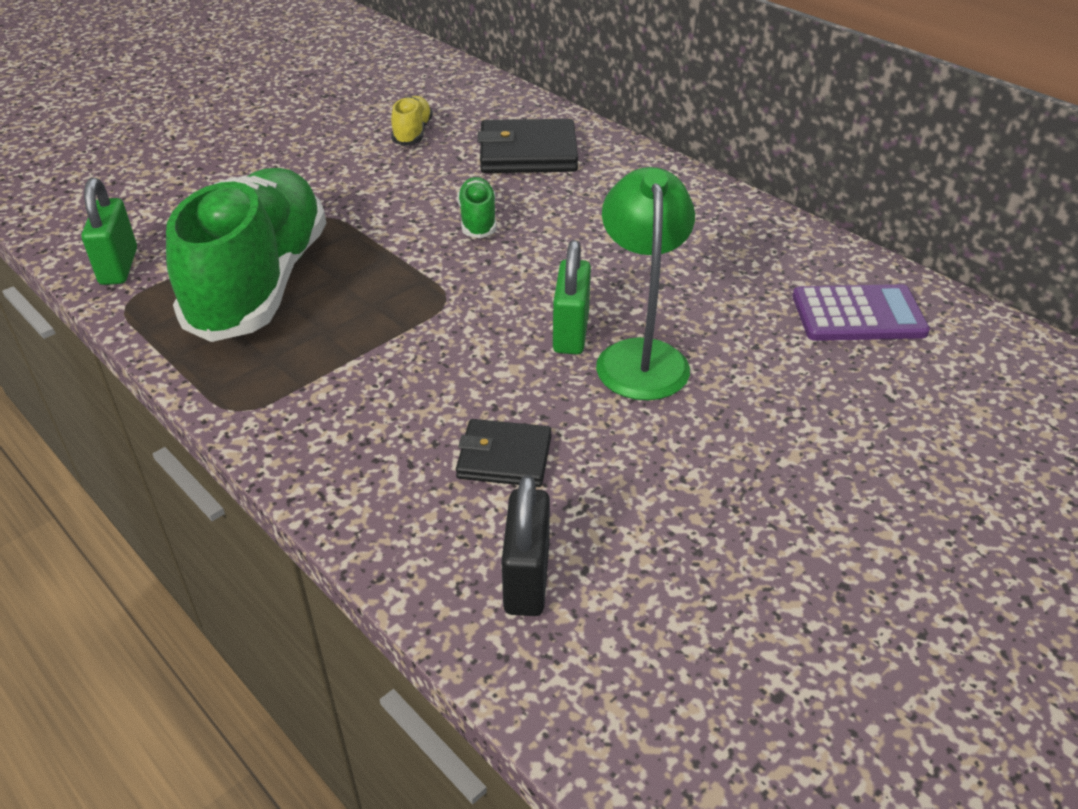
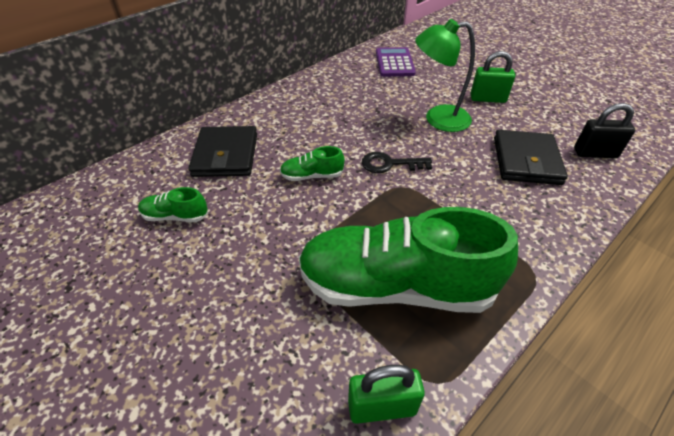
camera: 90 degrees left, 5 degrees up
(412, 133) = (175, 216): yellow shoe -> green shoe
(501, 291) = (390, 164): none -> black key
(504, 457) = (526, 161): black wallet -> black wallet, size x1.63
(571, 333) = (424, 139): green padlock -> green padlock (488, 99)

